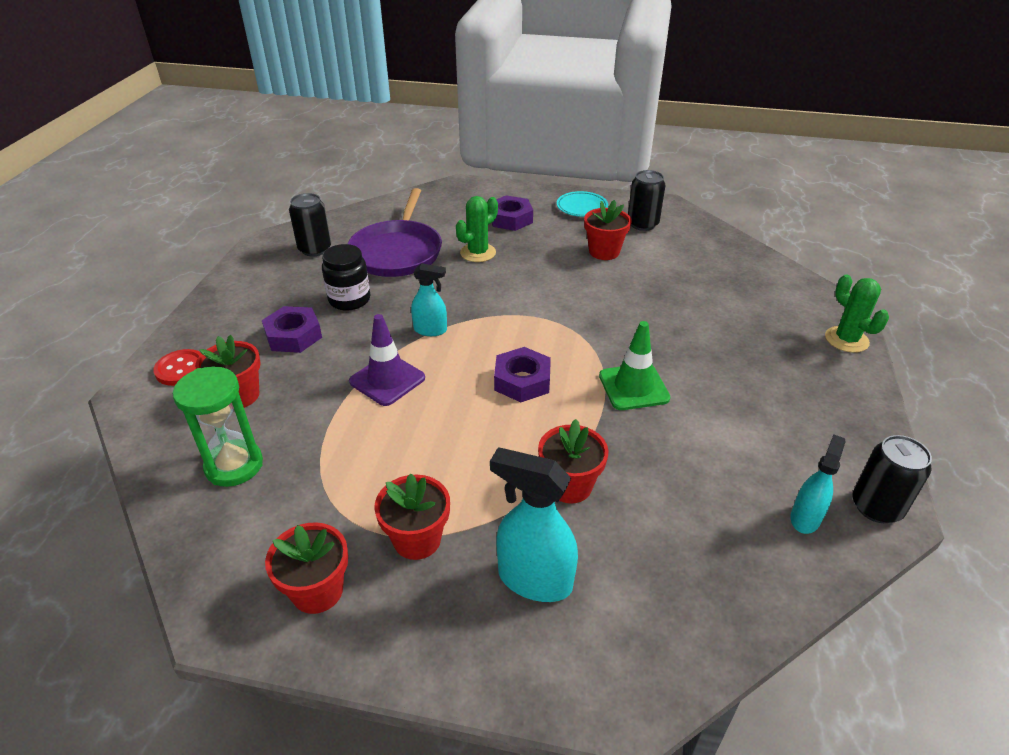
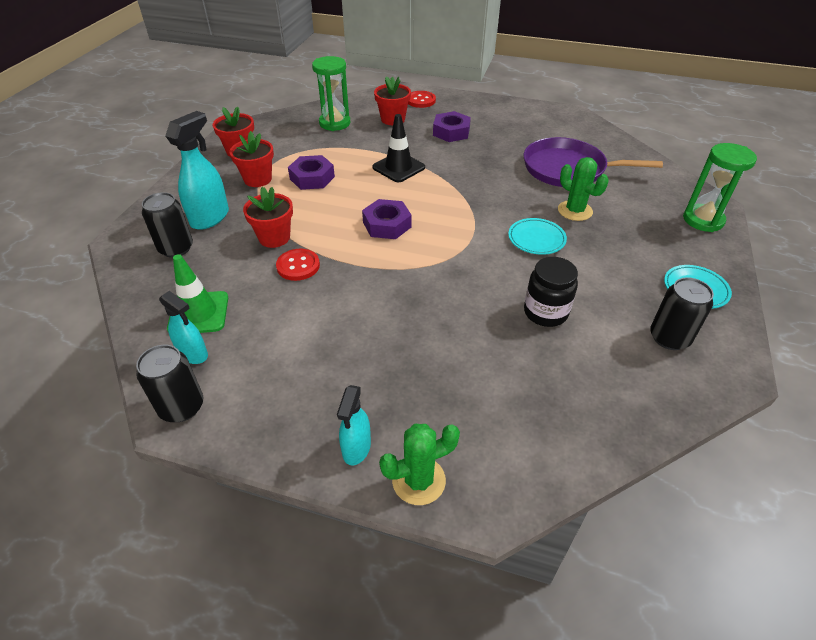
camera: 95 degrees right, 5 degrees up
(315, 249) = (565, 133): black can -> black can (176, 248)
(349, 300) = (495, 150): black jar -> black jar (545, 312)
(387, 380) = (398, 167): purple traffic cone -> black traffic cone
(430, 330) = (454, 185): turquoise spray bottle -> turquoise spray bottle (356, 448)
(485, 192) = (703, 220): none -> green hourglass
(510, 219) = (648, 234): purple nut -> purple nut (312, 178)
(530, 277) = (536, 239): none -> turquoise plate
(604, 252) = (593, 295): red flower pot -> none
(621, 450) = (298, 266): none -> red button
(633, 387) = (368, 283): green traffic cone -> green traffic cone (198, 313)

